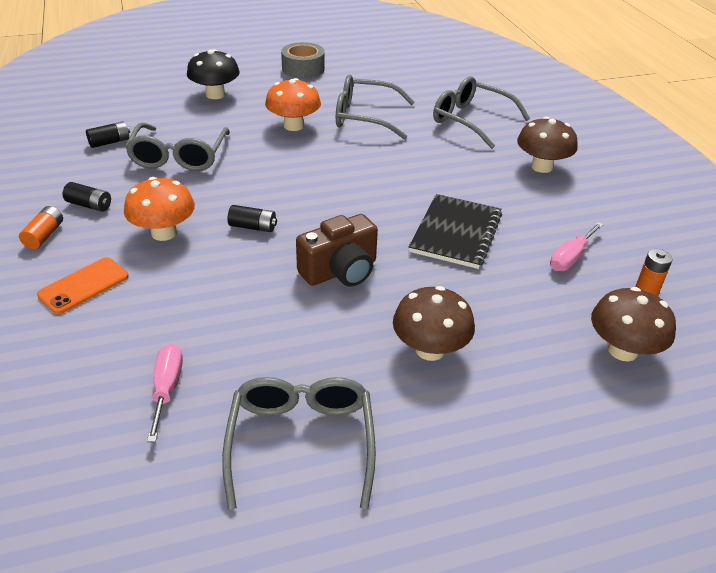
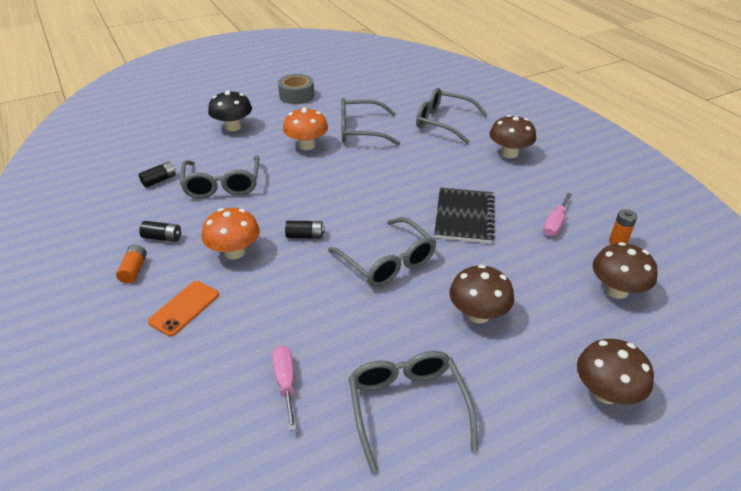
camera: 10 degrees left, 0 degrees up
(340, 271) = (387, 262): brown camera -> grey glasses
(561, 472) = (605, 392): none -> brown mushroom

